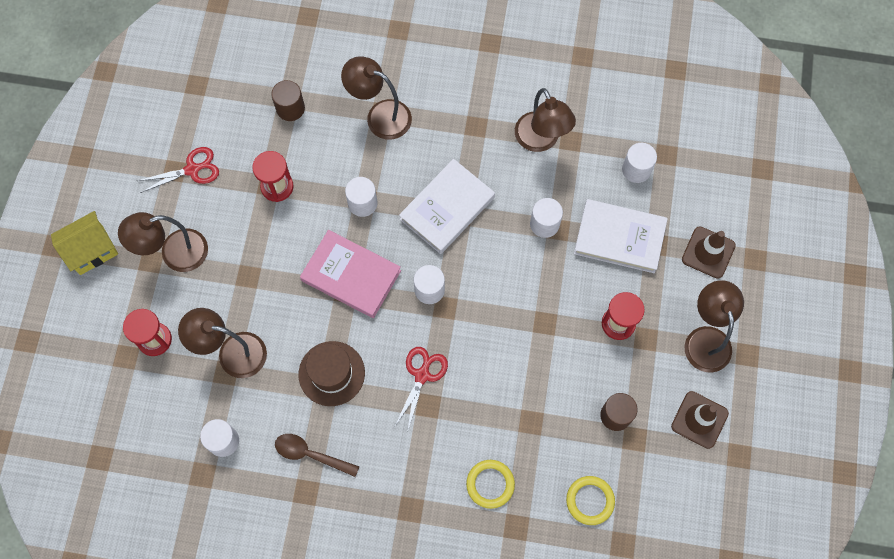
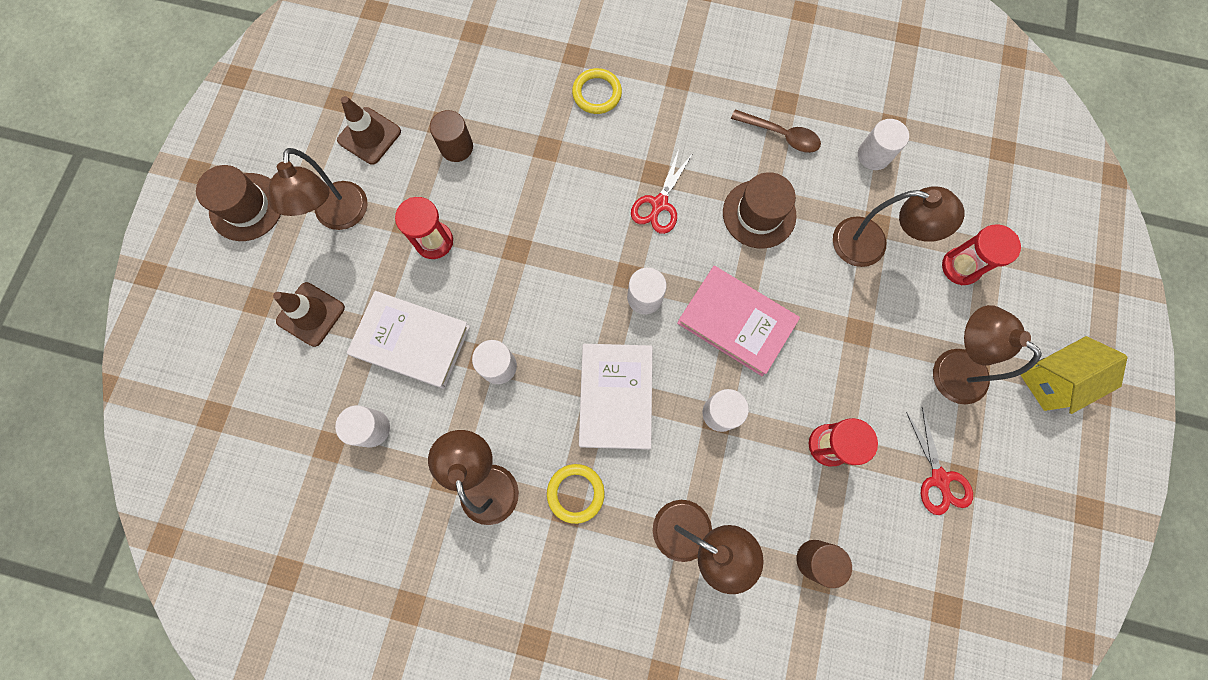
camera: 175 degrees left, 5 degrees up
(174, 254) = (949, 367): brown lamp -> brown lamp turned 120 degrees counterclockwise
(192, 169) = (939, 479): red scissors -> red scissors turned 90 degrees counterclockwise
(447, 208) = (615, 397): white book -> white book turned 45 degrees counterclockwise
(590, 500) = (498, 71): yellow ring -> yellow ring (575, 493)
(792, 341) = (246, 207): none -> brown hat

